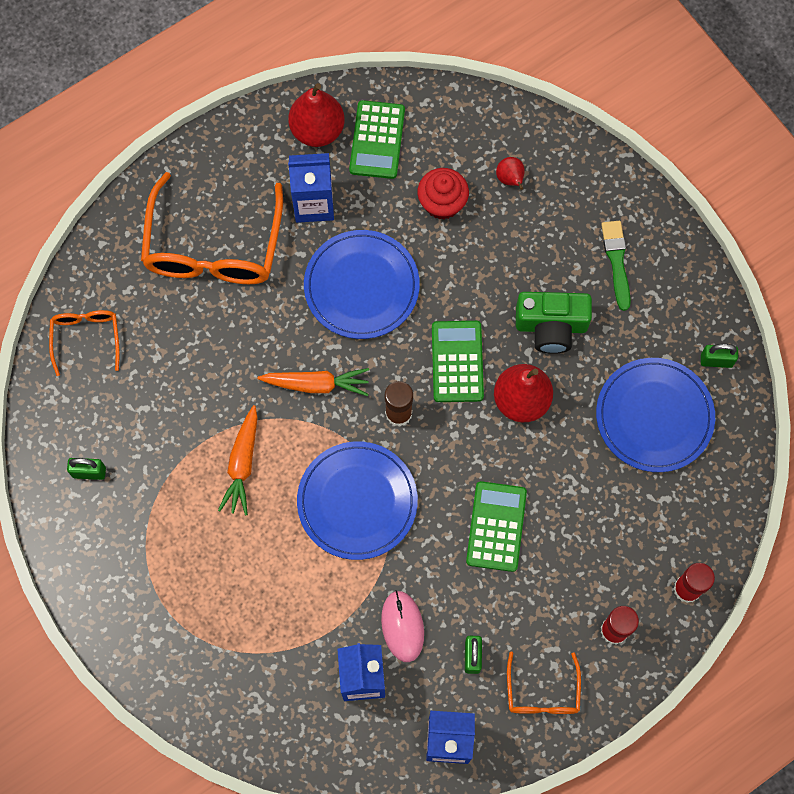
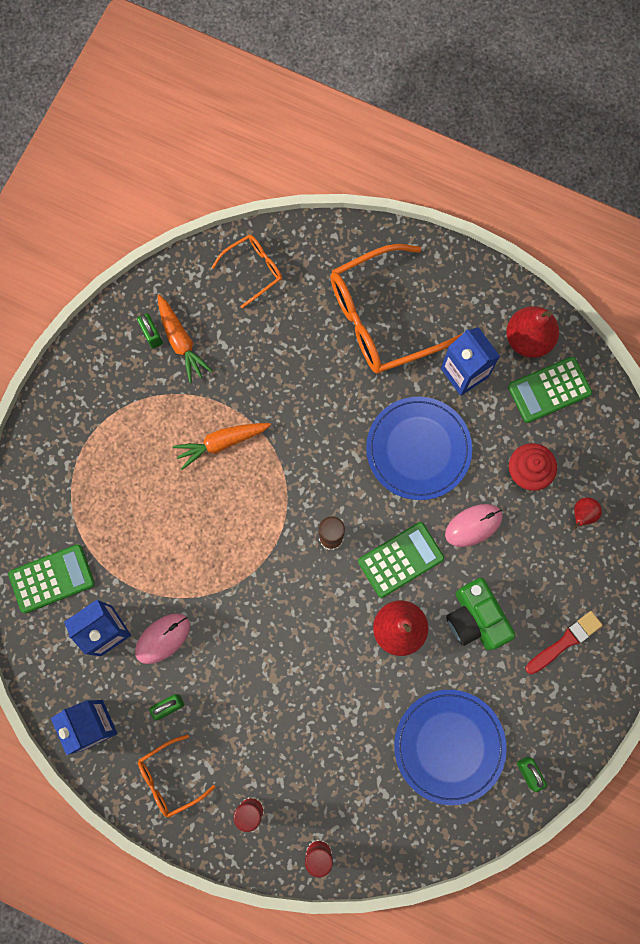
camera: 60 degrees right, 5 degrees up
(317, 384) = (317, 461): orange carrot -> orange carrot (181, 342)
(357, 501) = (241, 547): blue plate -> none
(463, 279) = (473, 525): none -> pink mouse
(496, 526) = (283, 667): green calculator -> green calculator (52, 579)
(616, 262) = (565, 642): green brush -> red brush

